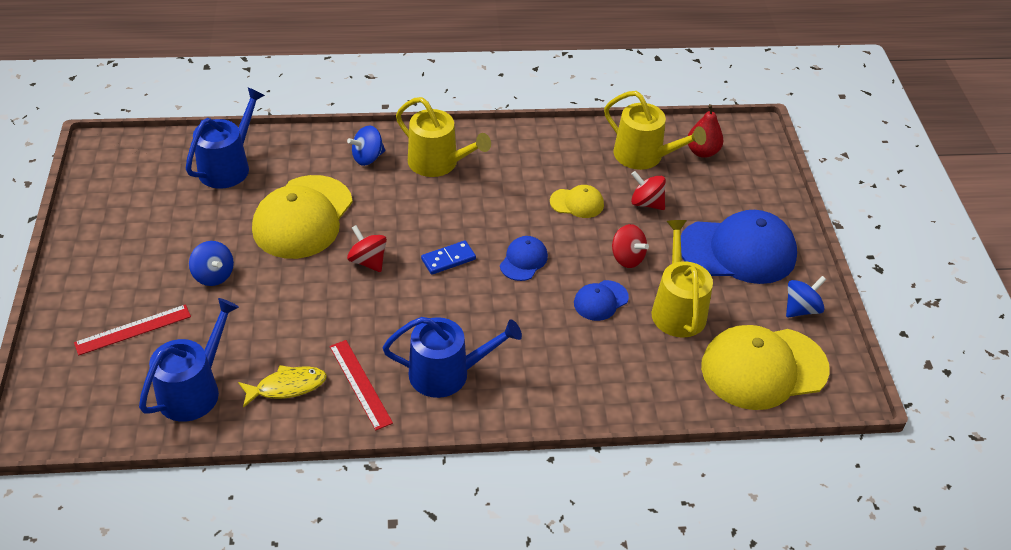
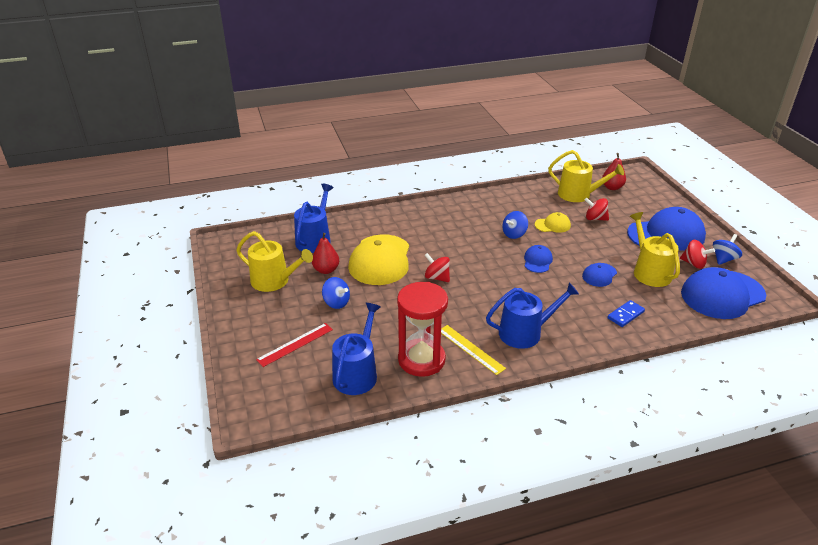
camera: 10 degrees left, 10 degrees down
(222, 220) = (326, 270): none -> red pear
(287, 387) = (421, 360): yellow fish -> red hourglass
(360, 384) = (471, 349): red ruler -> yellow ruler
(368, 158) = (405, 221): blue spinning top -> blue spinning top (514, 234)
(438, 163) = (452, 217): yellow watering can -> yellow watering can (274, 281)
(448, 259) = (489, 268): blue domino -> blue domino (625, 315)
(627, 258) = (601, 249): red spinning top -> red spinning top (693, 264)
(763, 368) = (722, 294): yellow cap -> blue cap

